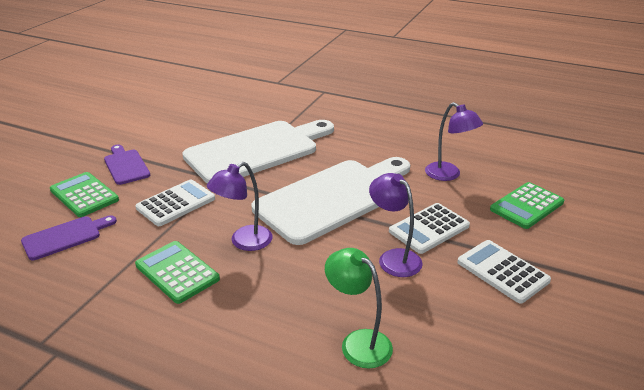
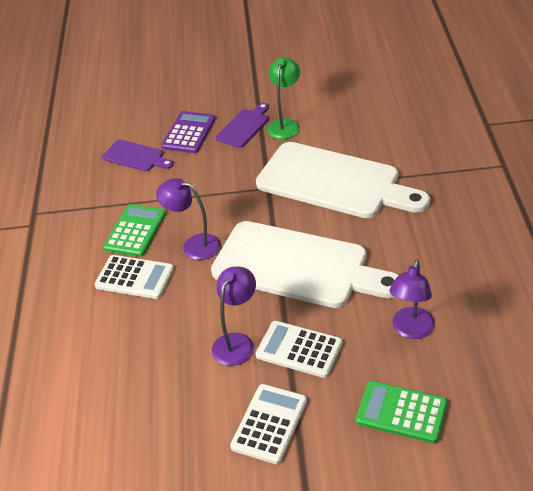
camera: 65 degrees right, 10 degrees up
(84, 195) = (189, 133): green calculator -> purple calculator
(176, 203) = (215, 182): white calculator -> white calculator (134, 277)
(358, 342) = (121, 362): green lamp -> green lamp (285, 124)

